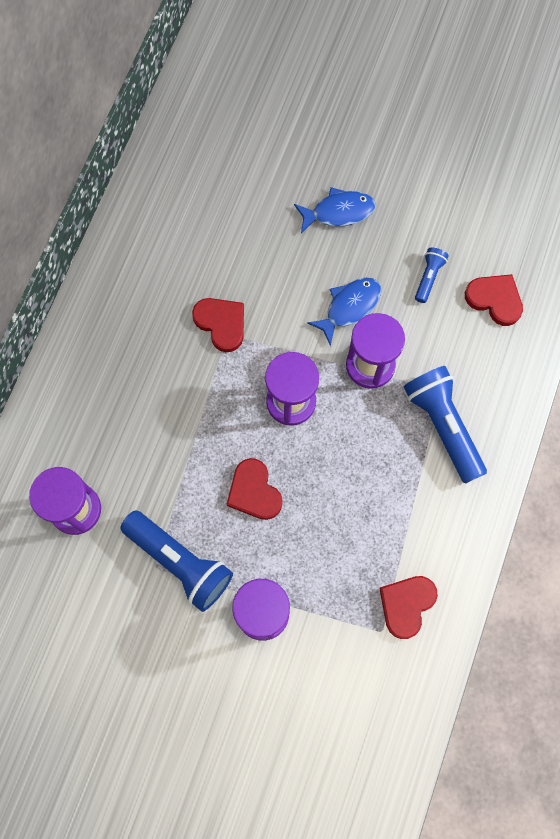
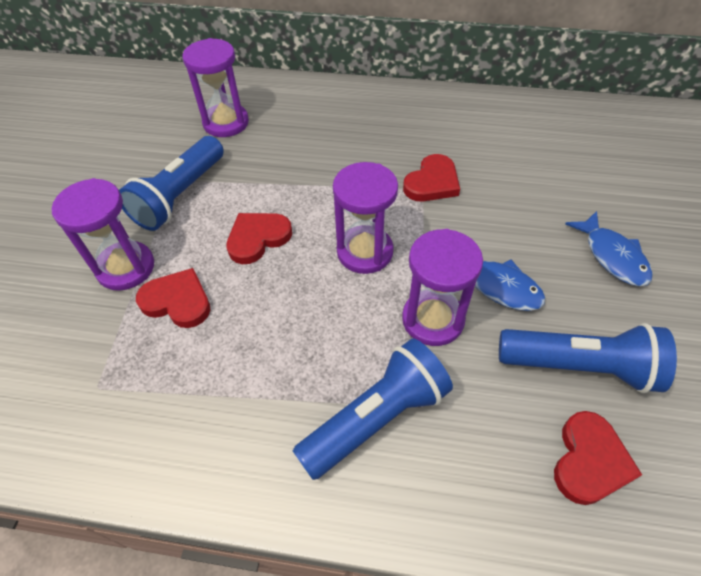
camera: 80 degrees right, 20 degrees down
(406, 605) = (129, 411): red heart -> red heart (177, 301)
(428, 277) = (579, 366): blue flashlight -> blue flashlight, size x2.03

